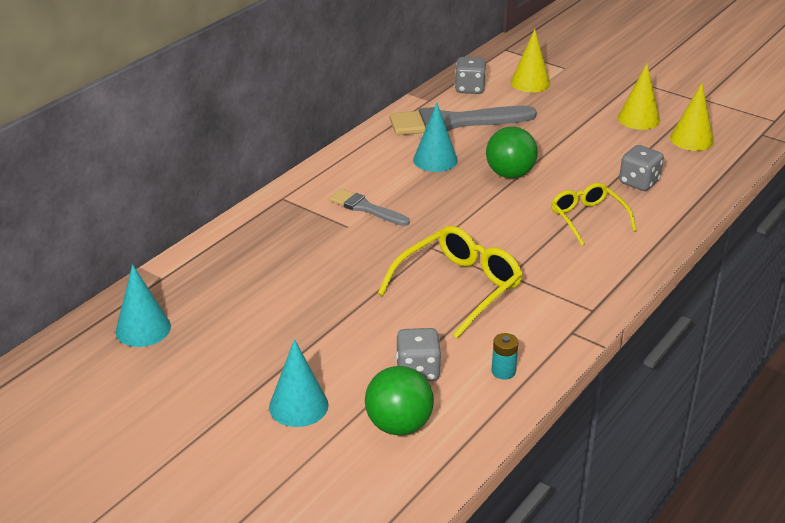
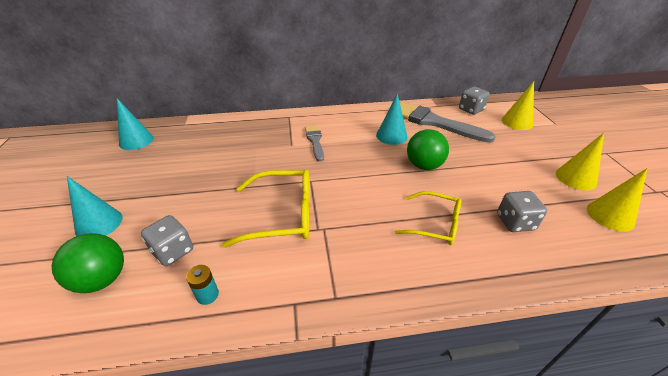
camera: 45 degrees right, 5 degrees up
(588, 218) = (435, 224): yellow glasses -> yellow glasses turned 90 degrees clockwise

